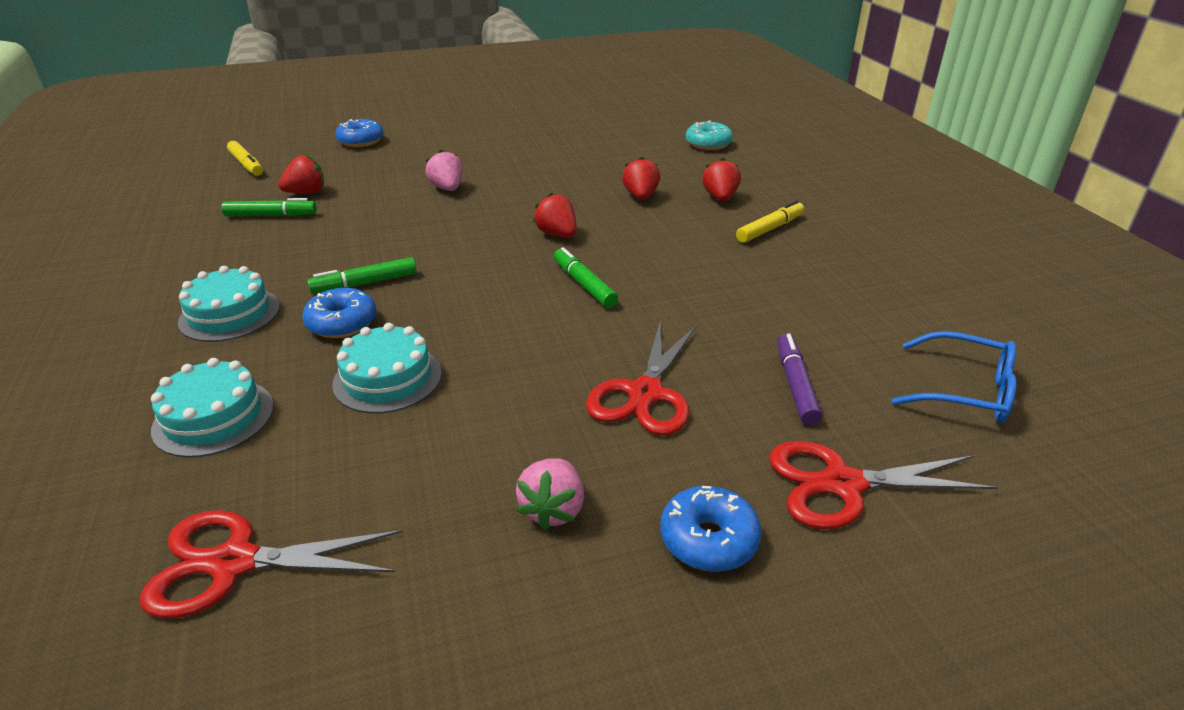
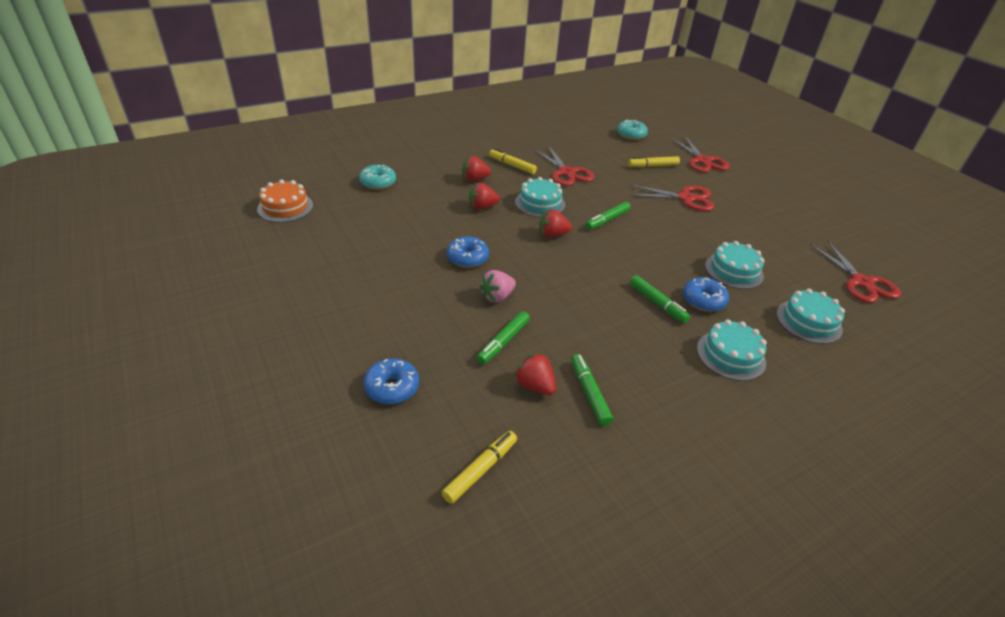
camera: 105 degrees left, 5 degrees up
(376, 185) = (503, 342): none -> green marker
(553, 509) = (766, 214): pink strawberry -> none
(557, 234) = (552, 235): red strawberry -> red strawberry turned 45 degrees clockwise
(645, 236) = (540, 203): none -> turquoise cake
(655, 107) = (285, 207): none -> orange cake
(708, 539) = (750, 184): blue donut -> blue donut (467, 258)
(749, 273) = (567, 173): none -> red scissors
(795, 385) = (653, 166): purple marker -> yellow marker
(965, 391) = (631, 135): blue glasses -> turquoise donut

